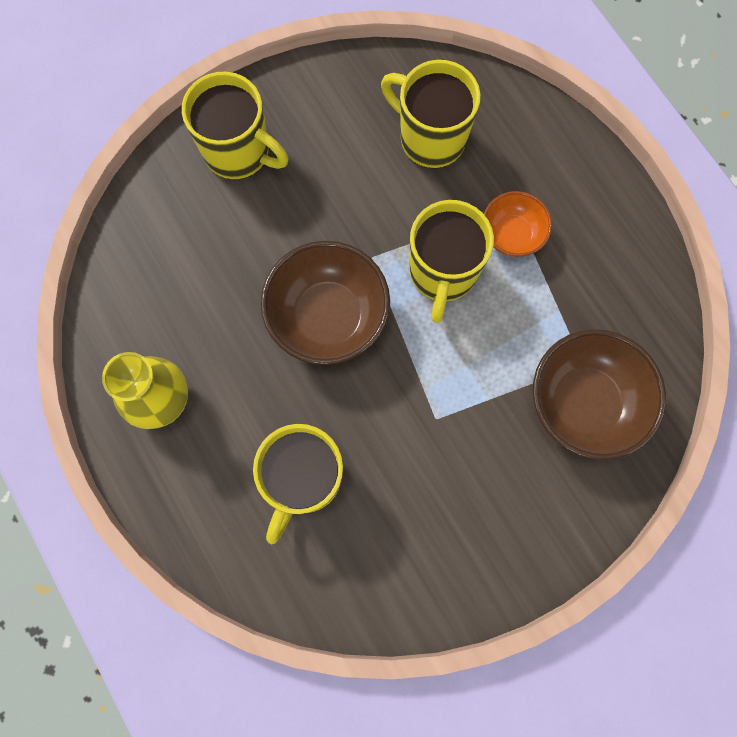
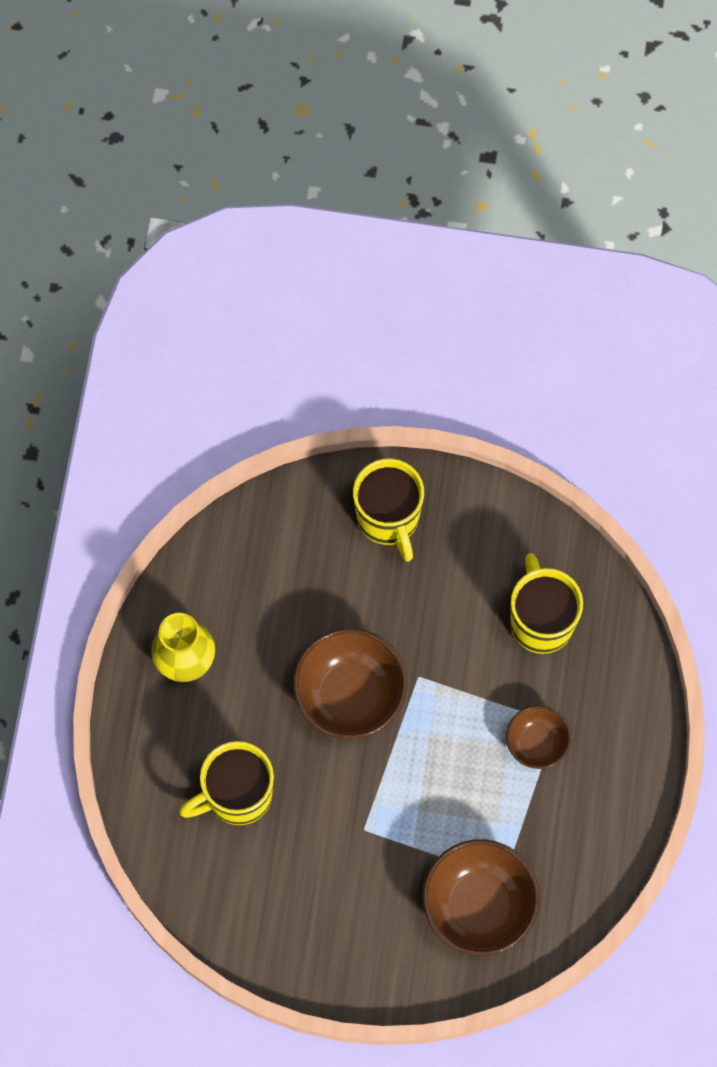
camera: 40 degrees right, 5 degrees down
(442, 273) = (460, 730): yellow mug -> none
(511, 235) = (536, 743): orange bowl -> brown bowl

